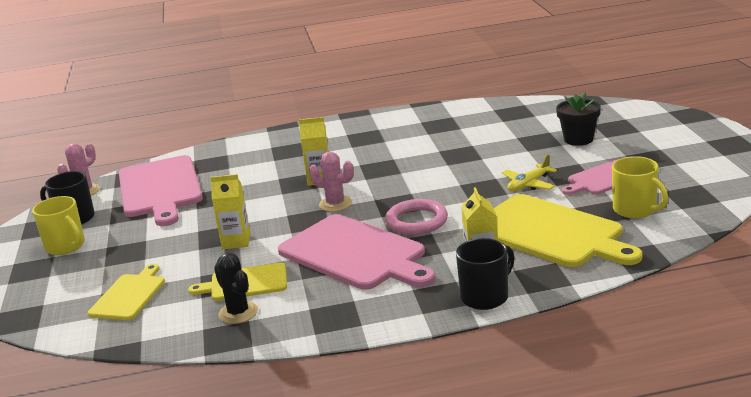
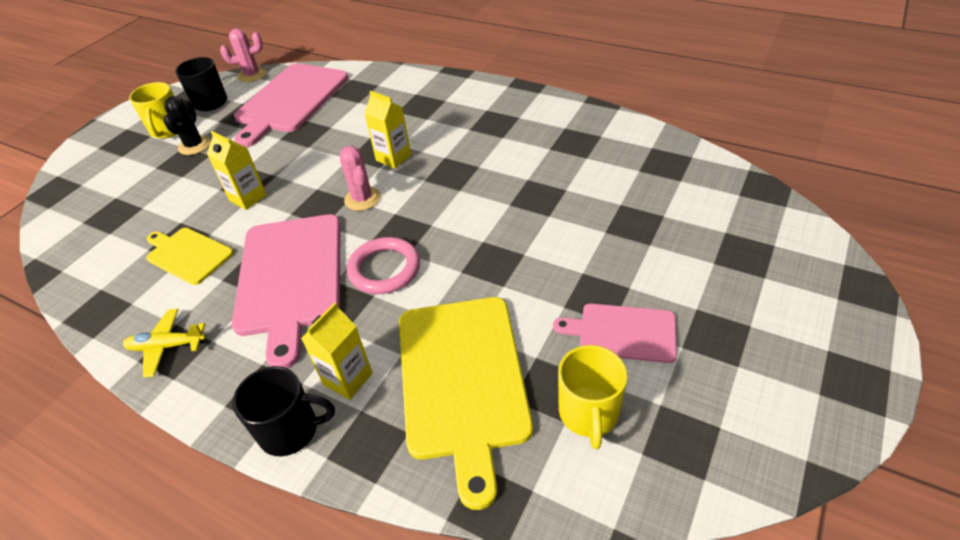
camera: 40 degrees right, 20 degrees up
(129, 295) = (122, 212): yellow cutting board -> none
(238, 313) = (138, 288): black cactus -> black cactus (194, 145)
(528, 184) = (539, 286): yellow plane -> yellow plane (167, 346)
(578, 139) = (678, 247): black flower pot -> none

